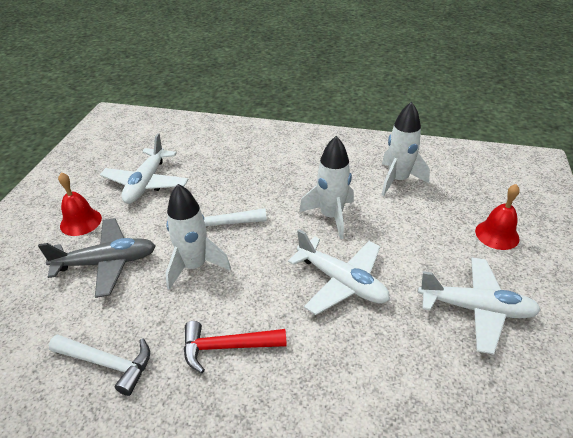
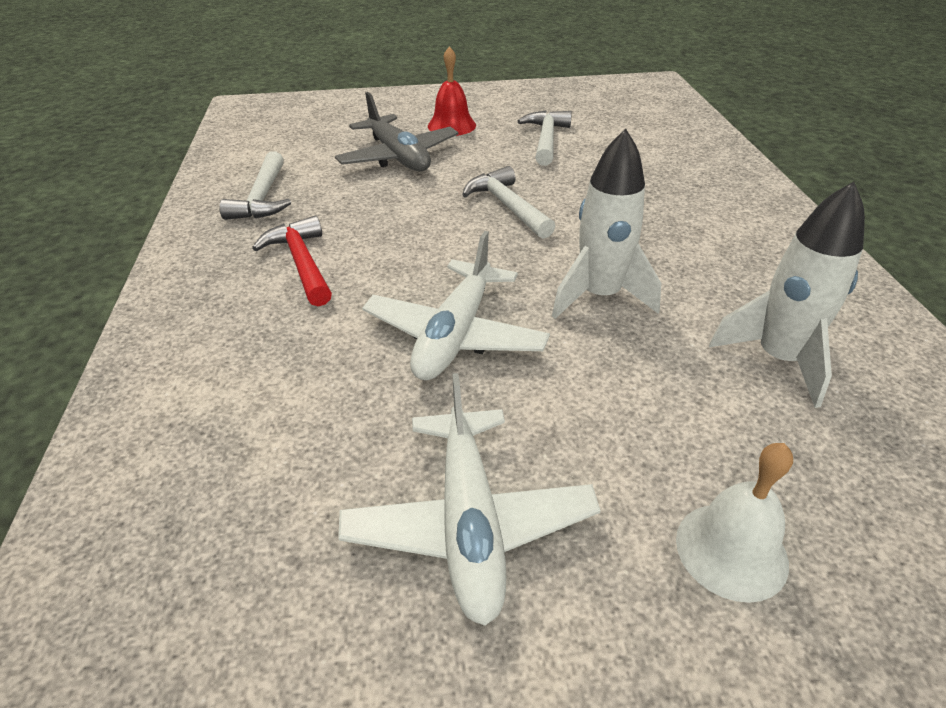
camera: 70 degrees right, 0 degrees up
(146, 183) = (546, 139): white plane -> white hammer
(195, 266) = (421, 208): white rocket -> none
(497, 234) = (731, 550): red bell -> white bell

